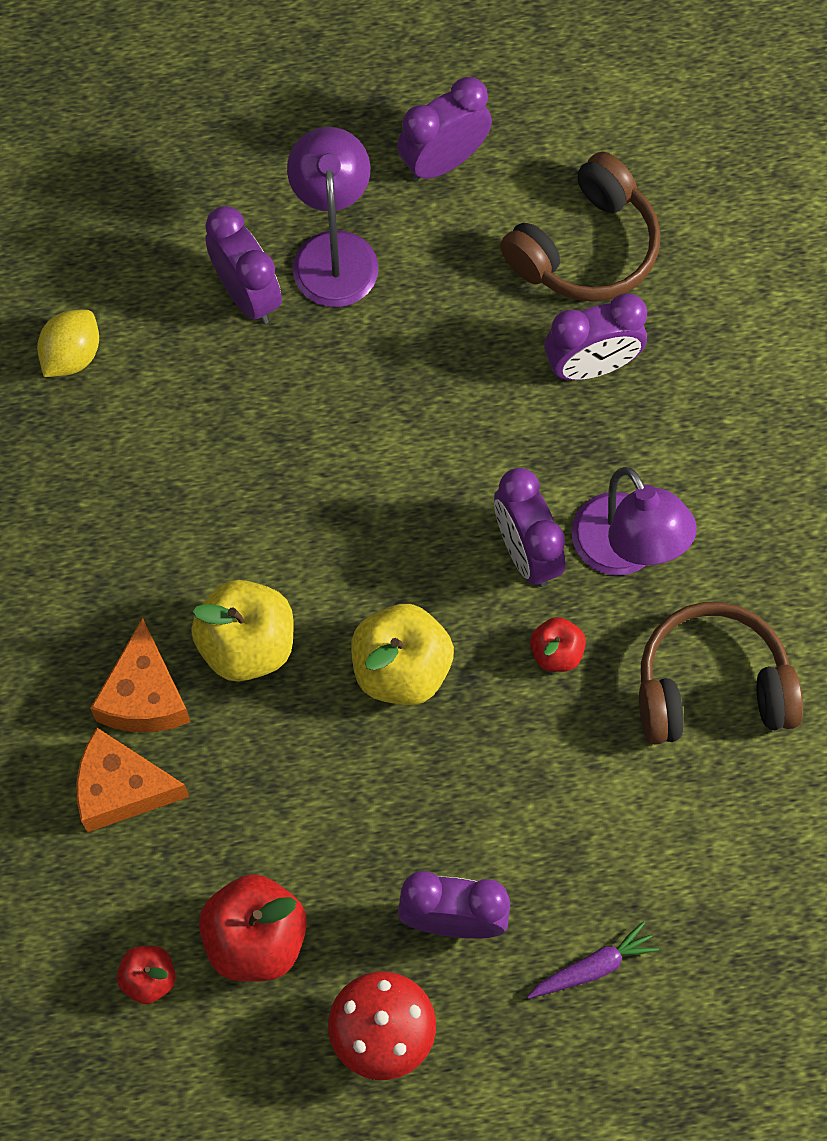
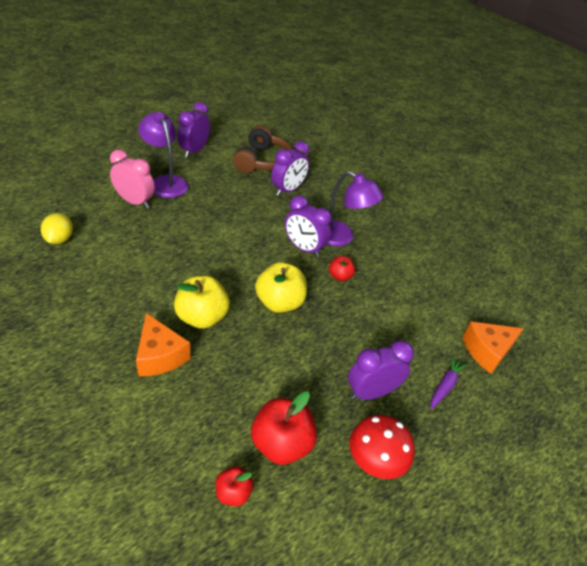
camera: 35 degrees left, 25 degrees down
(121, 789) = (168, 402): orange cheese -> orange cheese (487, 351)
(247, 294) = (135, 202): purple clock -> pink clock
(711, 687) = (406, 268): brown headphones -> none

